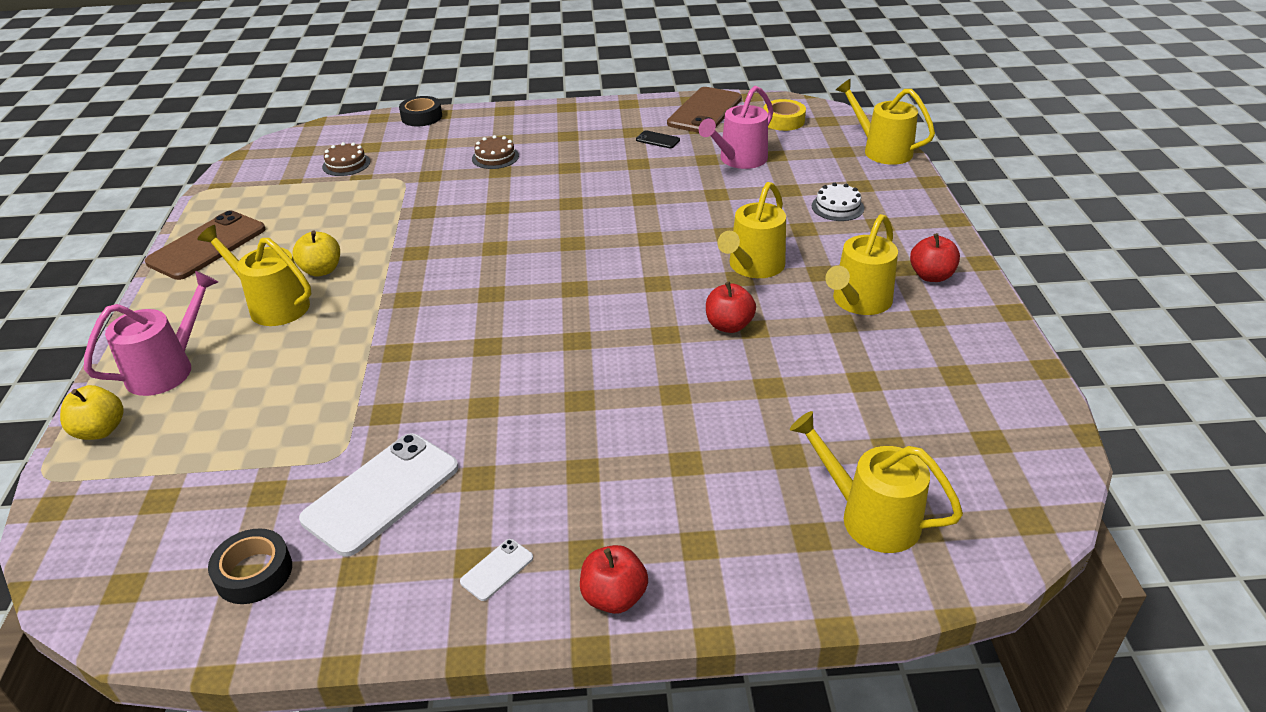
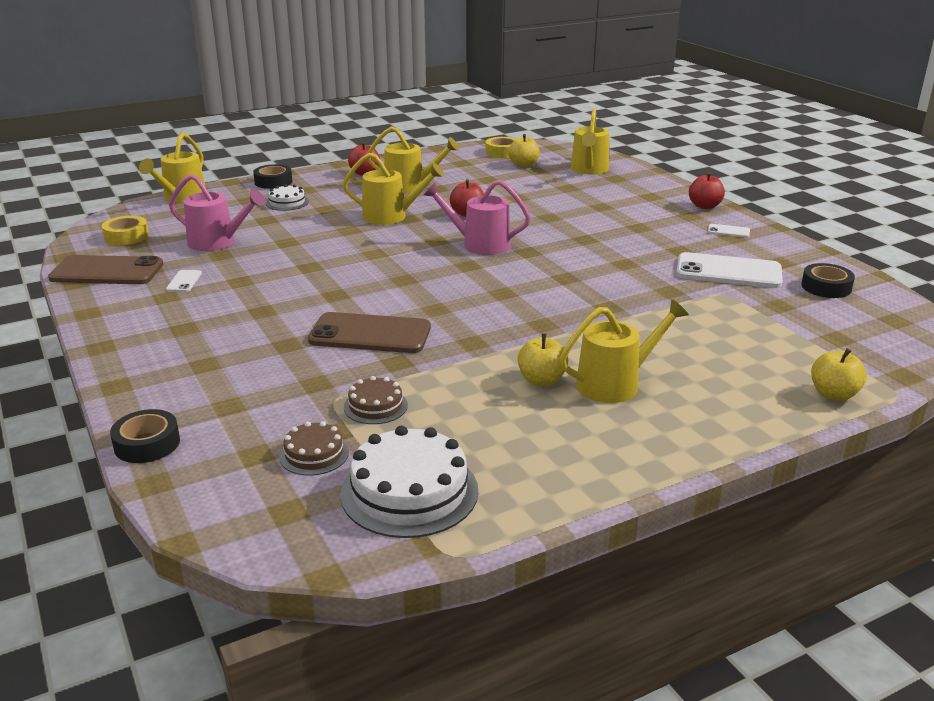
camera: 115 degrees left, 10 degrees down
(167, 369) = (744, 399): pink watering can -> pink watering can (480, 244)
(207, 246) = (564, 476): brown phone -> brown phone (370, 334)
(269, 188) = (409, 492): none -> white cake
(273, 305) = (615, 384): yellow watering can -> yellow watering can turned 120 degrees counterclockwise
(495, 157) = (254, 356): brown cake -> brown cake (375, 406)
(657, 140) = (184, 281): black phone -> white phone
(918, 206) = (273, 182): none -> black tape
(925, 441) = (523, 165): none -> yellow apple
(1006, 436) = (502, 152): none -> yellow tape

